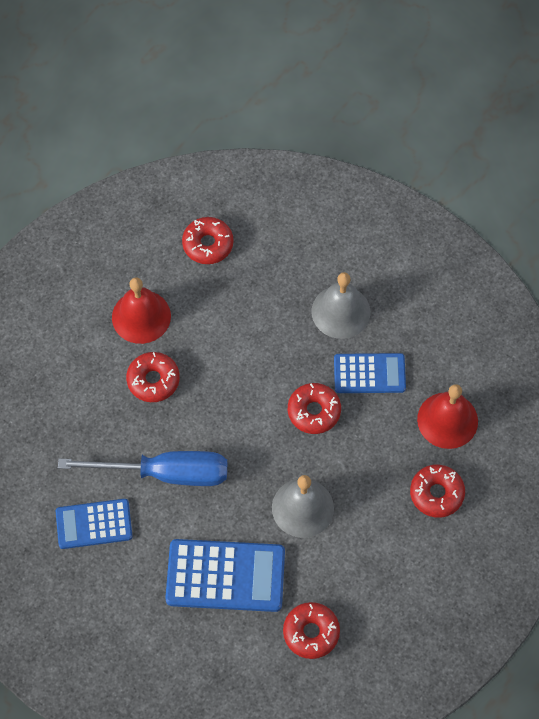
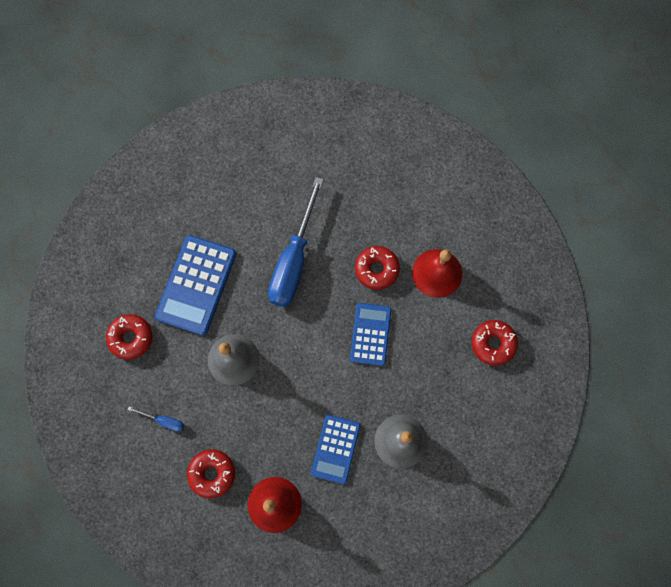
camera: 105 degrees right, 10 degrees up
(94, 524) = (268, 198): blue calculator -> blue calculator (370, 334)
(314, 411) = (314, 391): red donut -> none
(396, 563) = (164, 421): none -> blue screwdriver

